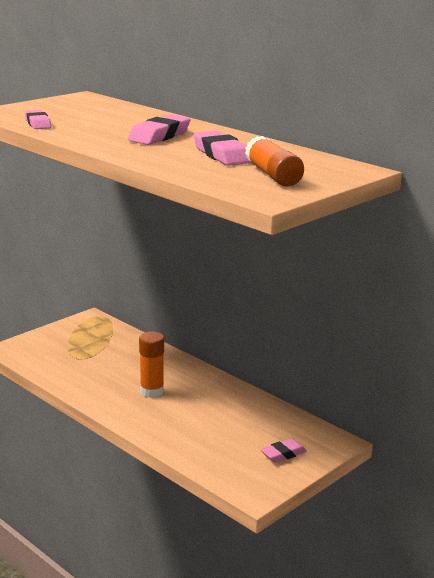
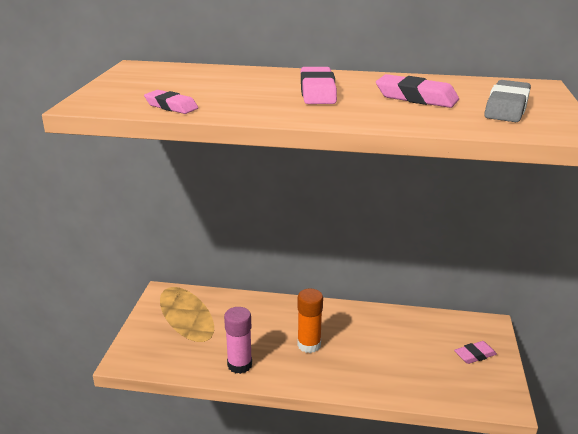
camera: 35 degrees left, 5 degrees up
(81, 382) = (239, 365): none -> pink glue stick
(273, 175) = (506, 108): orange glue stick -> grey eraser
(283, 454) = (475, 355): pink eraser -> pink eraser turned 45 degrees clockwise

